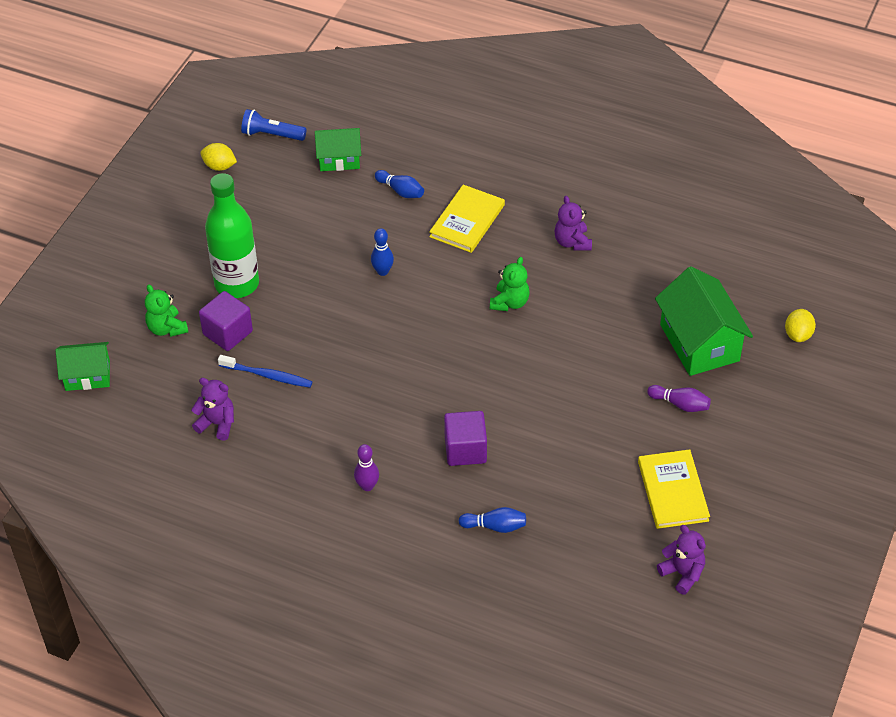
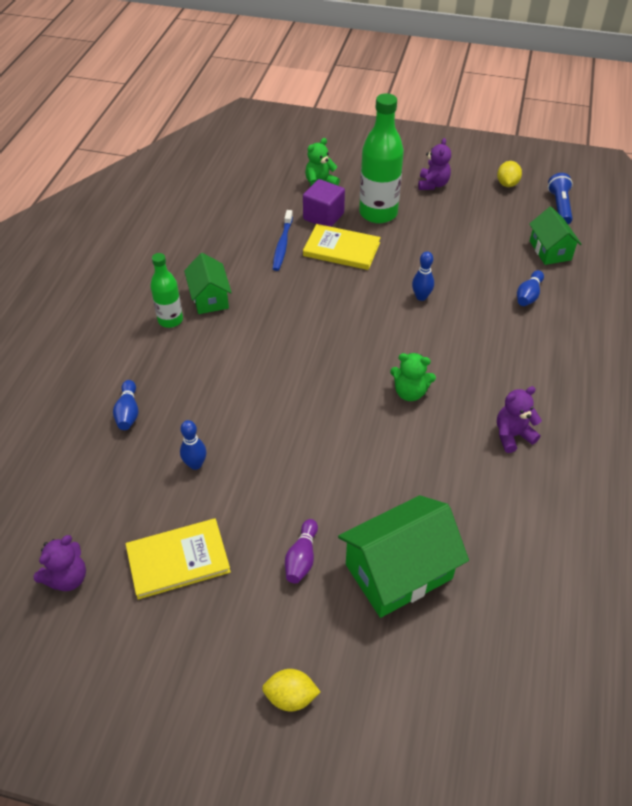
camera: 80 degrees right, 0 degrees up
(87, 376) = (265, 156): green house -> green house (210, 298)
(217, 424) = (227, 226): purple teddy bear -> purple teddy bear (433, 184)
(367, 486) = (170, 320): purple bowling pin -> green bottle
(465, 450) = (217, 380): purple cube -> none
(467, 221) = (509, 347): yellow book -> yellow book (341, 249)
(570, 473) = (195, 464): none -> blue bowling pin
(798, 335) = (441, 687): yellow lemon -> yellow lemon (291, 697)

